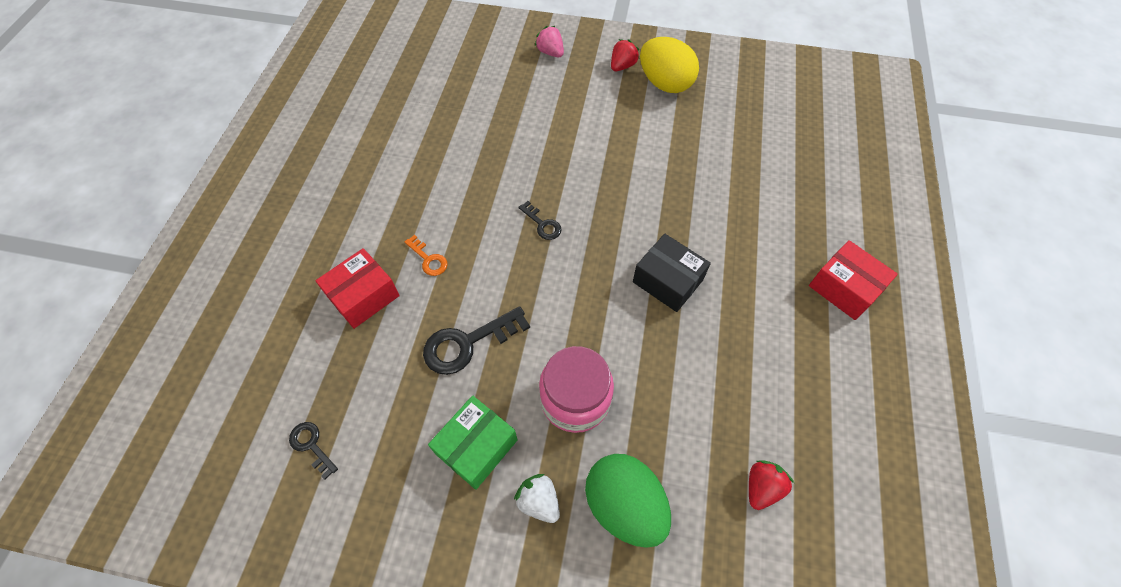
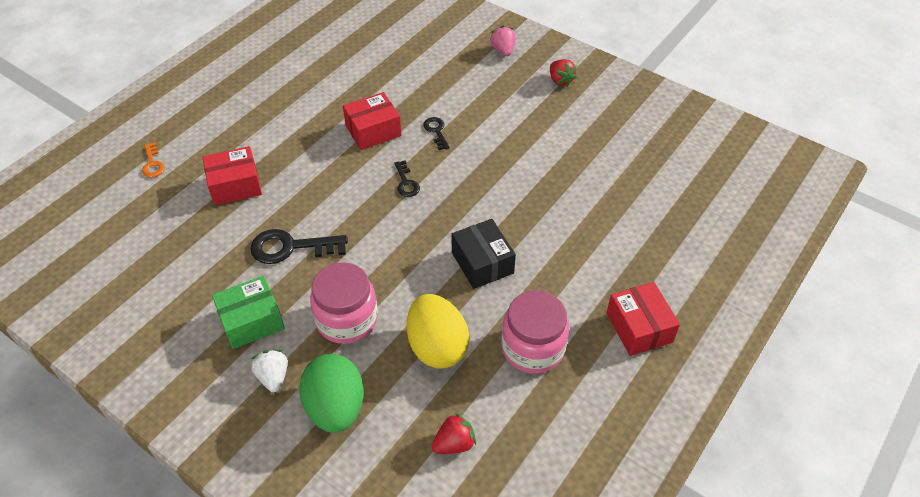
camera: 25 degrees right, 10 degrees down
(311, 446) = (138, 272): black key -> black key (436, 131)
(428, 259) = (299, 176): orange key -> orange key (152, 164)
(475, 180) = (373, 131): none -> red box
(622, 66) = (560, 80): red strawberry -> red strawberry turned 90 degrees clockwise
(665, 83) = (590, 107): yellow egg -> yellow egg (437, 347)
(768, 350) = (533, 348): none -> pink jar

